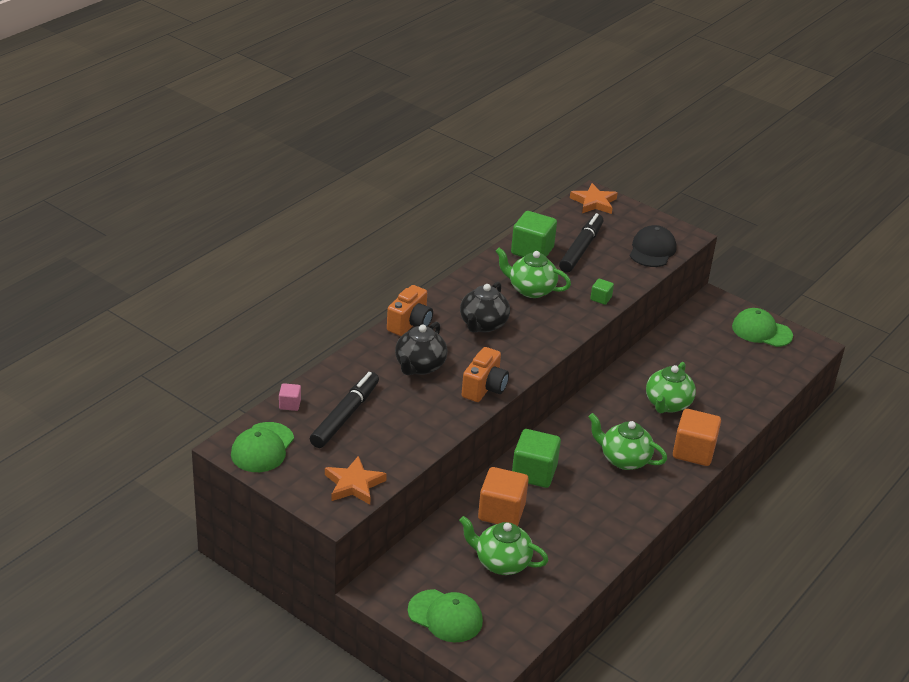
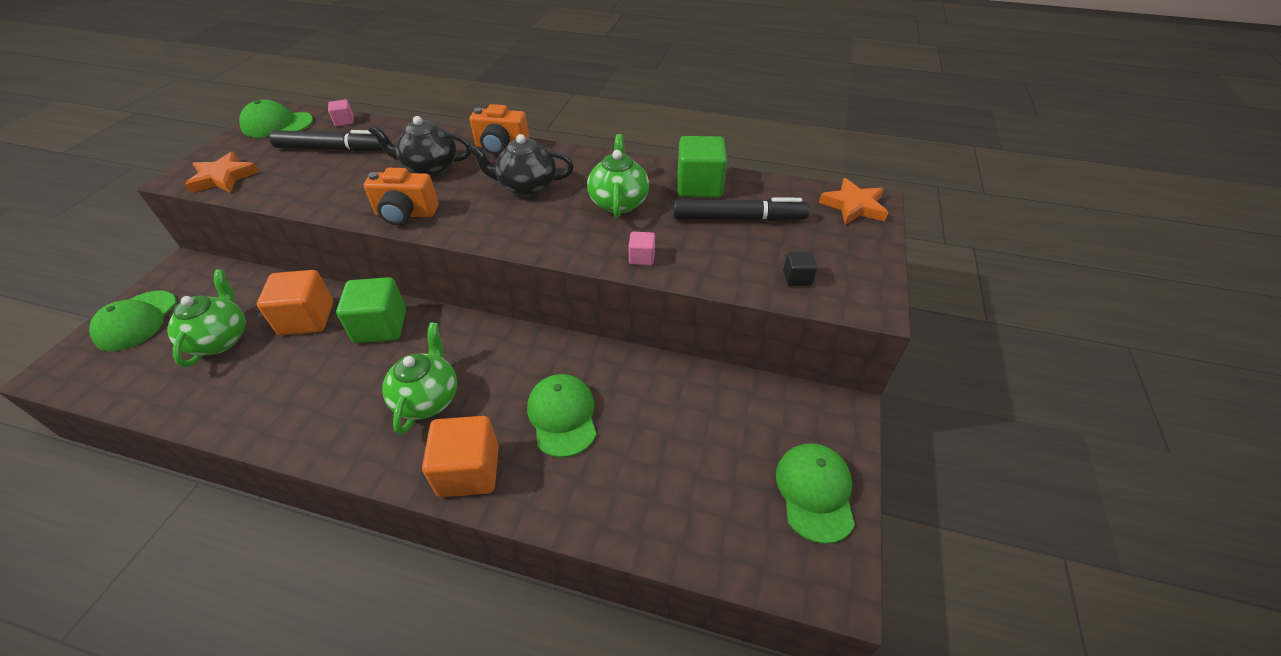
camera: 70 degrees right, 10 degrees up
(601, 298) = (641, 258): green cube -> pink cube
(652, 250) = (797, 278): black cap -> black cube
(667, 404) = (562, 416): green teapot -> green cap

